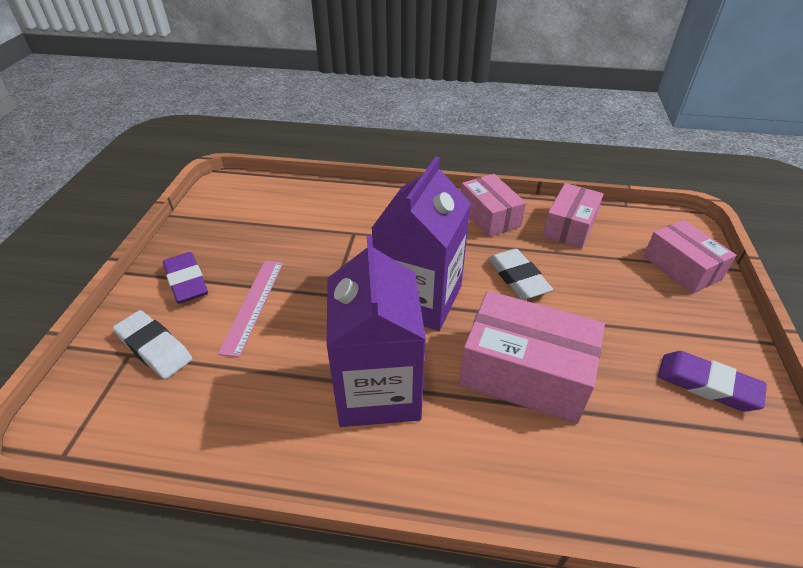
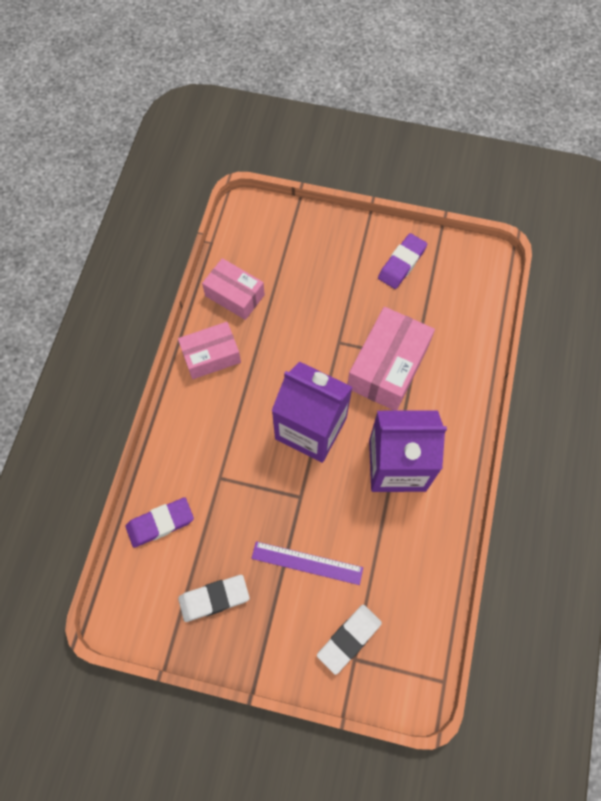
camera: 85 degrees left, 25 degrees up
(186, 281) = (272, 628): purple eraser -> purple eraser (160, 523)
(253, 305) = (307, 563): pink ruler -> purple ruler
(518, 278) = (294, 351): white eraser -> white eraser (214, 598)
(681, 267) = (294, 233): pink box -> none

